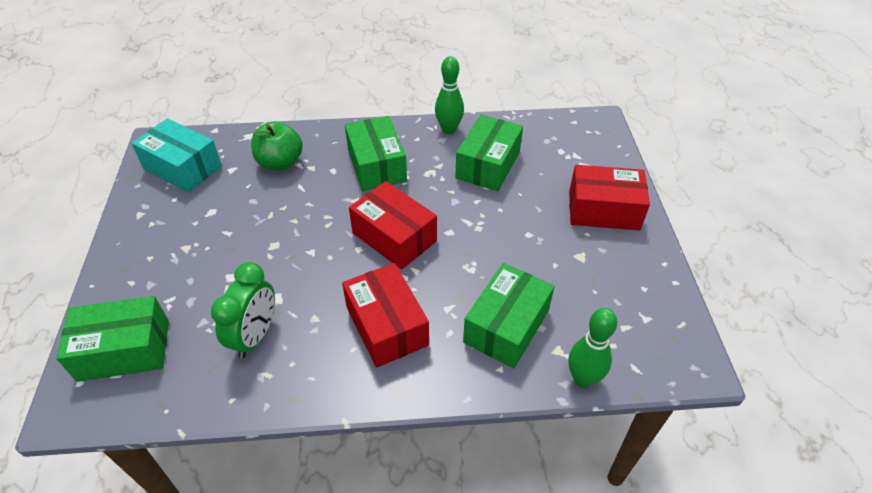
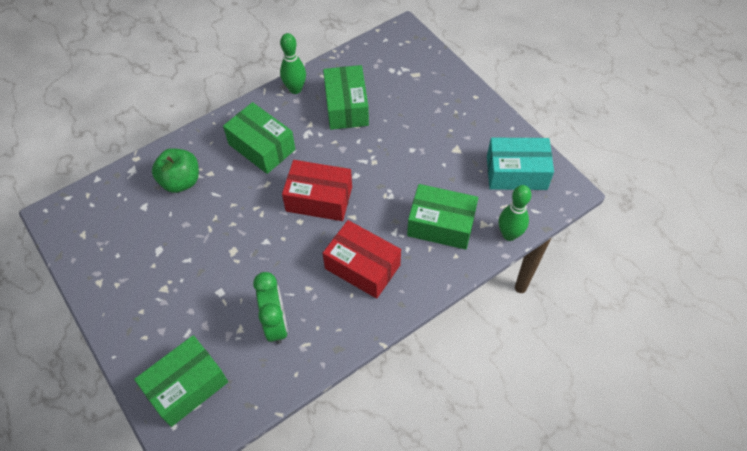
camera: 30 degrees left, 10 degrees up
(183, 168) = (100, 225): turquoise box -> turquoise box (516, 172)
(506, 326) = (441, 225): green box -> green box turned 75 degrees counterclockwise
(603, 210) = (450, 106): red box -> none

